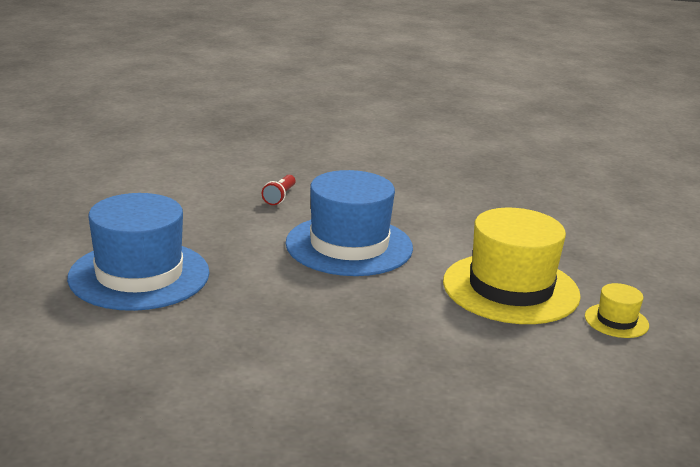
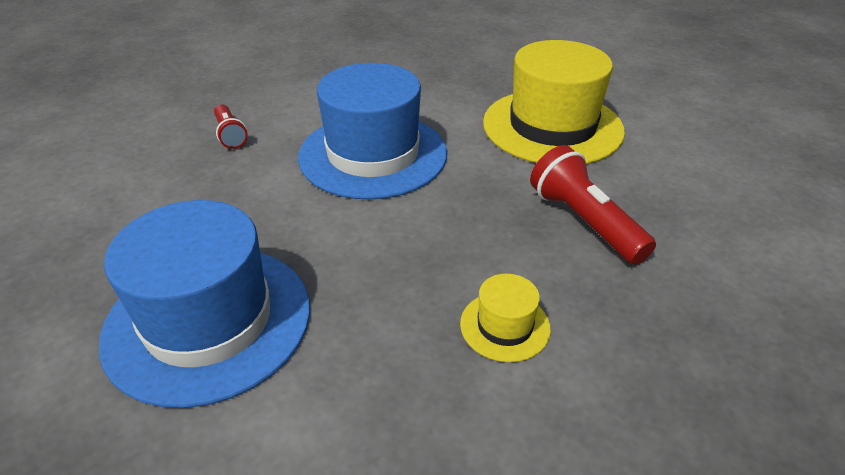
camera: 40 degrees left, 15 degrees up
(424, 345) = (584, 222): none -> red flashlight
(616, 321) = (653, 115): yellow hat -> yellow hat (505, 326)

